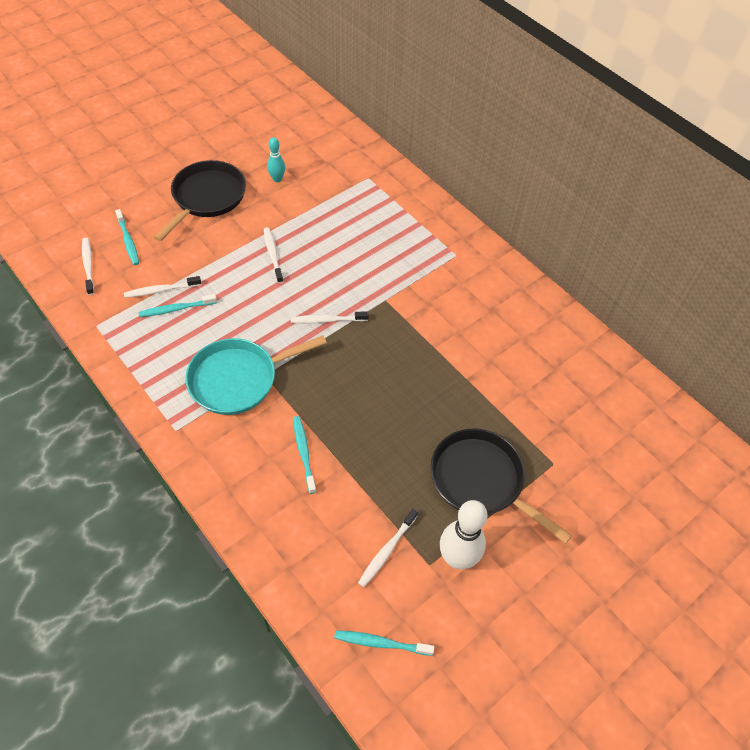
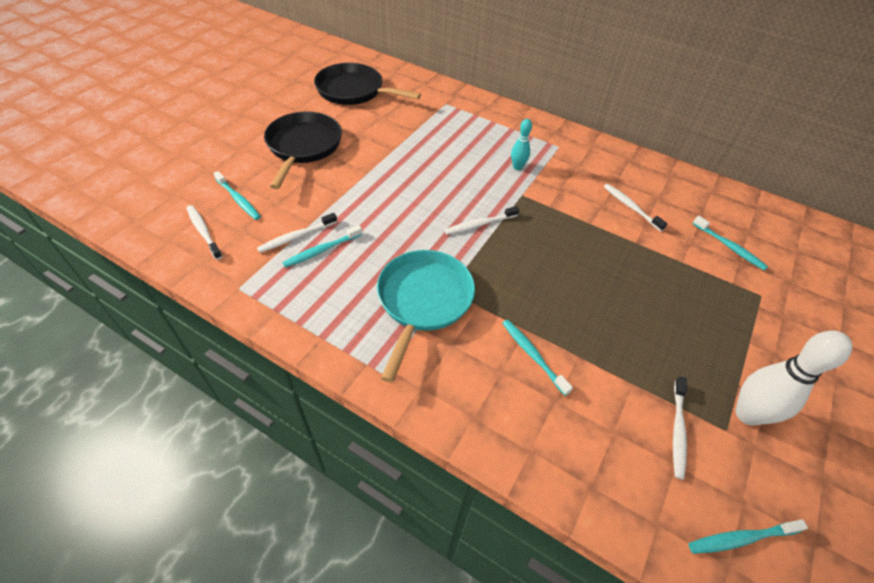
camera: 20 degrees left, 5 degrees down
(238, 379) = (423, 301): turquoise pan -> turquoise pan turned 150 degrees clockwise
(273, 254) = (394, 180): white toothbrush -> white toothbrush (631, 207)
(277, 179) = (364, 119): turquoise bowling pin -> turquoise bowling pin (517, 167)
(481, 481) = (713, 330): black pan -> black pan (354, 91)
(558, 408) = (729, 247): none -> turquoise toothbrush

